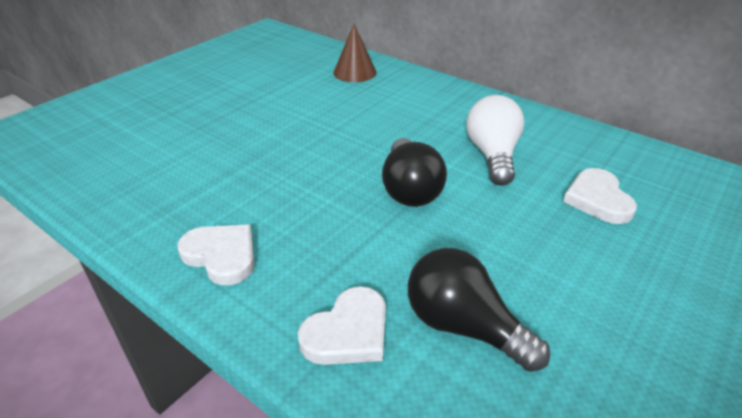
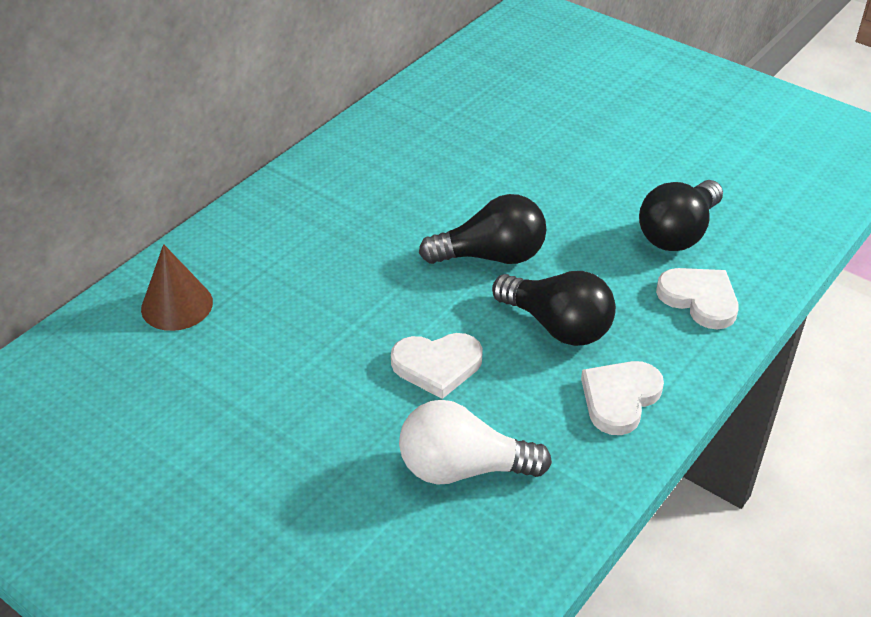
camera: 90 degrees left, 5 degrees up
(318, 223) = (557, 326): none -> black light bulb
(493, 155) = (423, 190): white light bulb -> white light bulb (463, 468)
(598, 199) = (501, 134): white heart -> white heart (437, 366)

